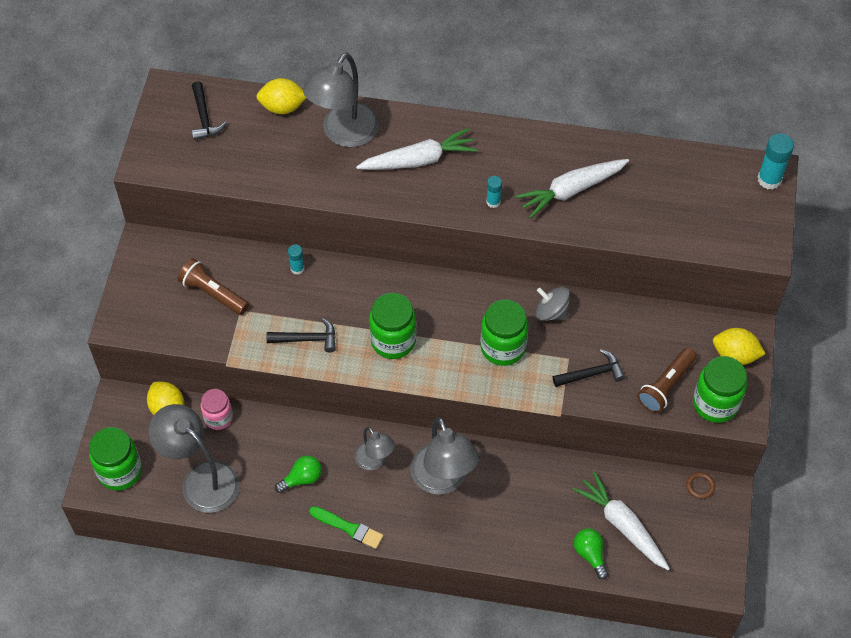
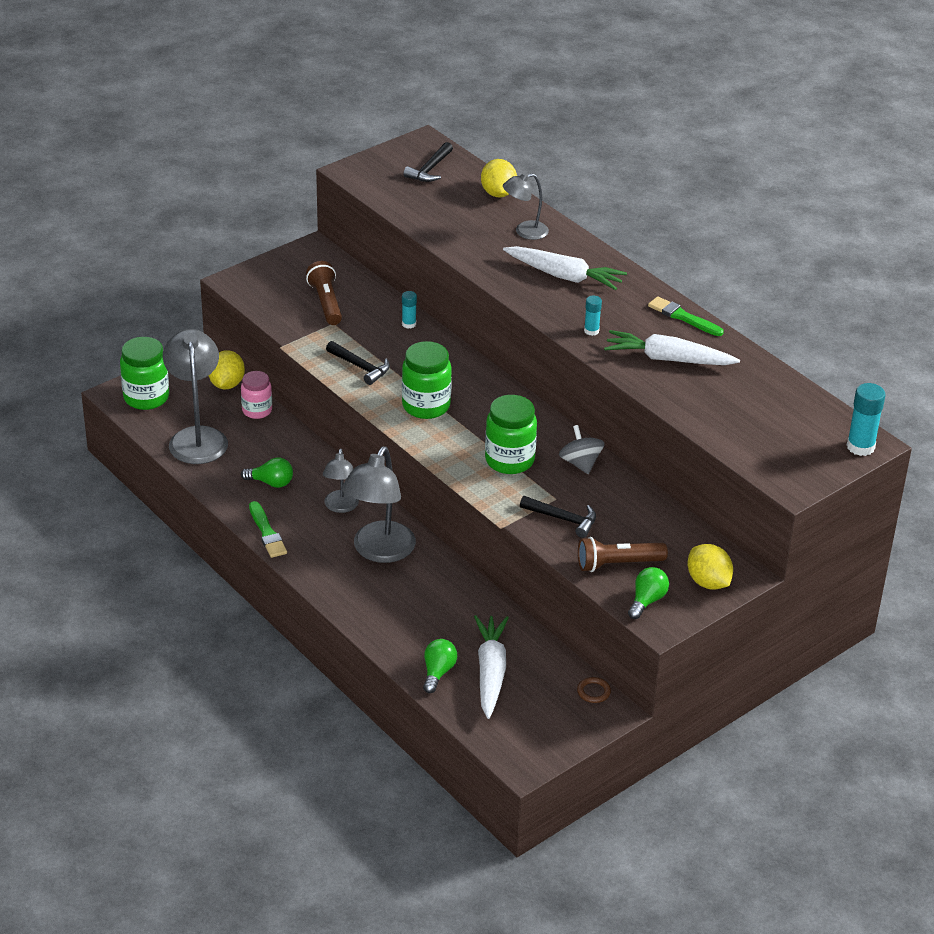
camera: 40 degrees right, 20 degrees down
(283, 107) = (498, 193): yellow lemon -> yellow lemon turned 45 degrees clockwise
(344, 134) = (524, 232): grey lamp -> grey lamp, size x0.57
(540, 140) = (683, 317): none -> green brush
(715, 403) = (647, 601): green jar -> green light bulb

